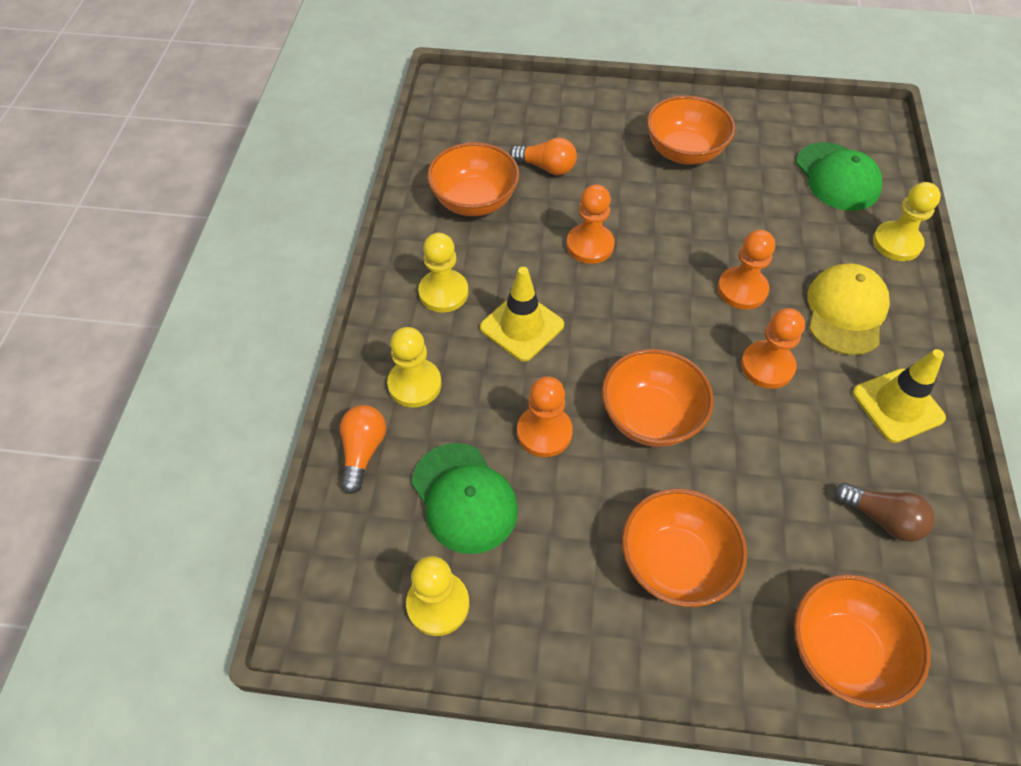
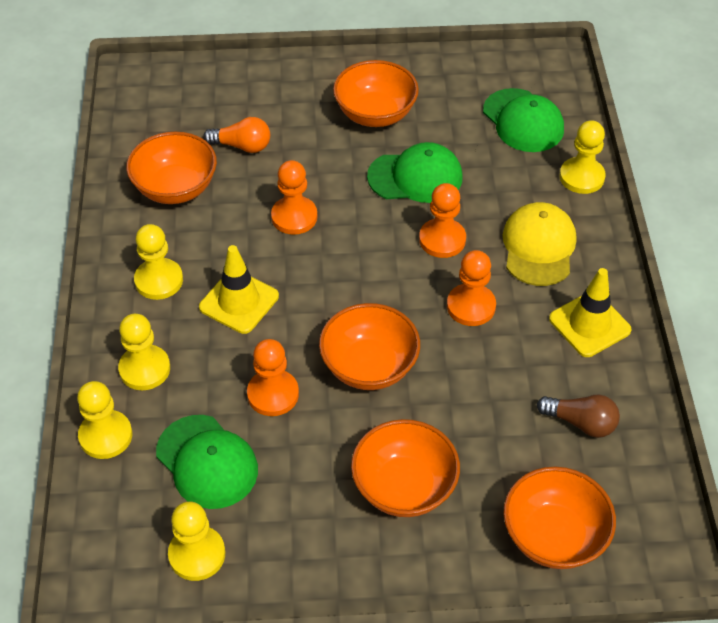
camera: 10 degrees left, 5 degrees down
(363, 451) = (105, 436): orange light bulb -> yellow pawn
(719, 220) = (415, 177): none -> green cap

